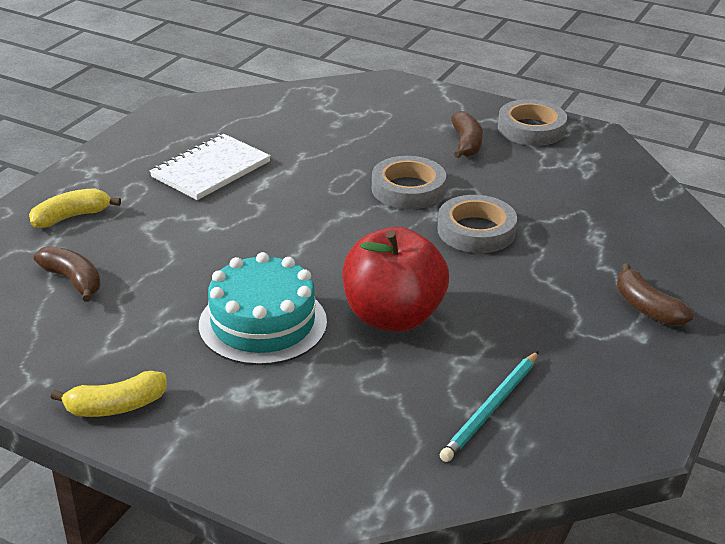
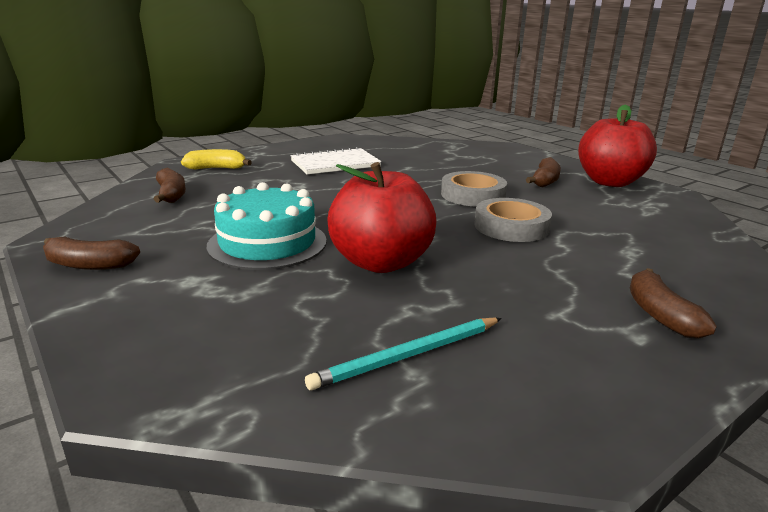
camera: 25 degrees right, 10 degrees down
(116, 406) = (89, 265): yellow banana -> brown banana
(531, 129) = (610, 182): grey tape -> red apple

